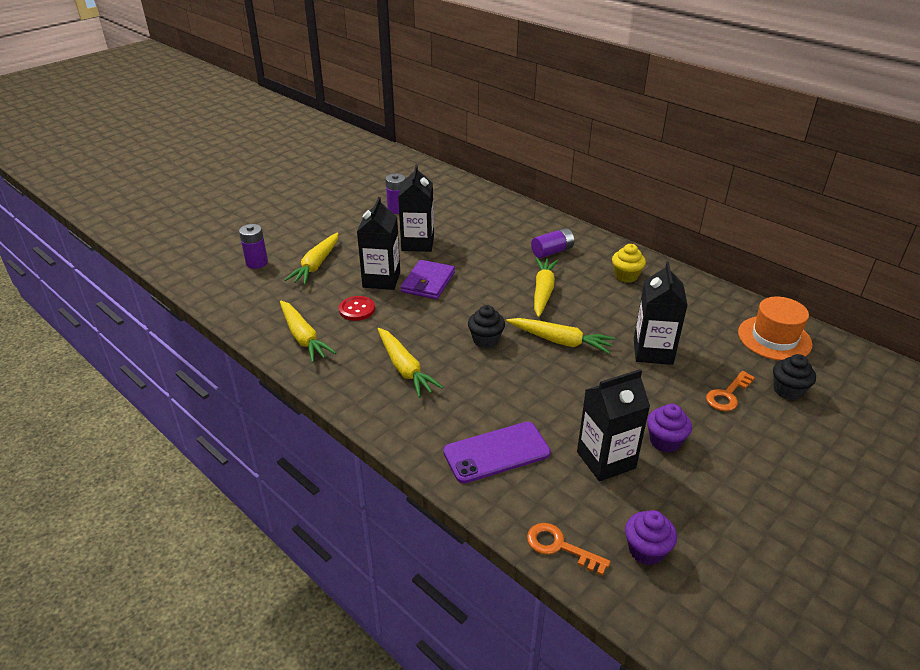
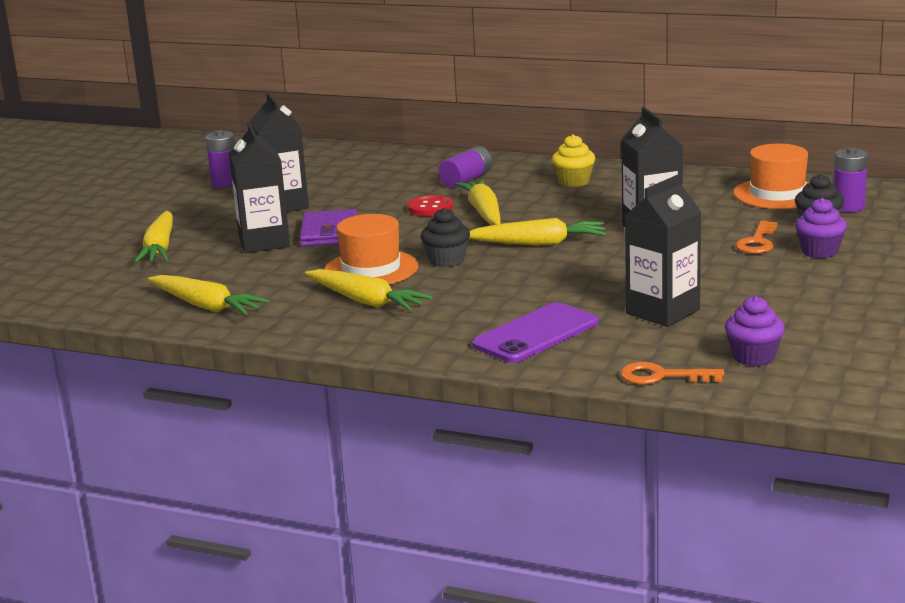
camera: 20 degrees left, 15 degrees down
(257, 263) = (70, 262): purple battery -> purple battery (848, 207)
(357, 309) = (256, 271): red button -> red button (430, 208)
(430, 332) = (371, 269): none -> orange hat
(665, 441) = (716, 286): purple cupcake -> purple cupcake (819, 252)

